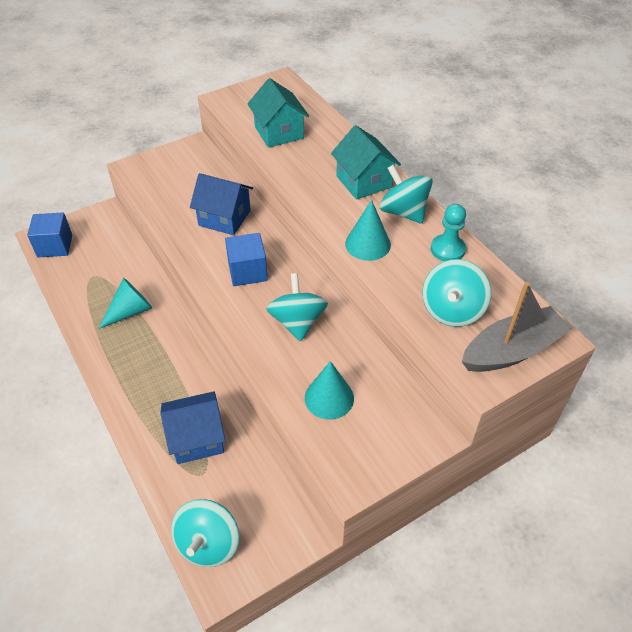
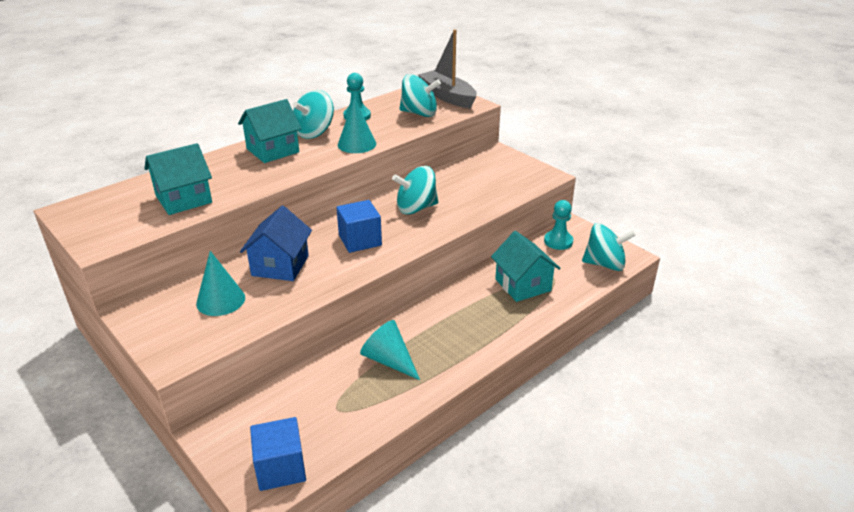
camera: 100 degrees left, 15 degrees down
(197, 438) = (523, 285): blue house -> turquoise house
(272, 503) = (558, 241): none -> turquoise pawn
(329, 398) = (486, 188): turquoise cone -> turquoise cone (220, 300)

